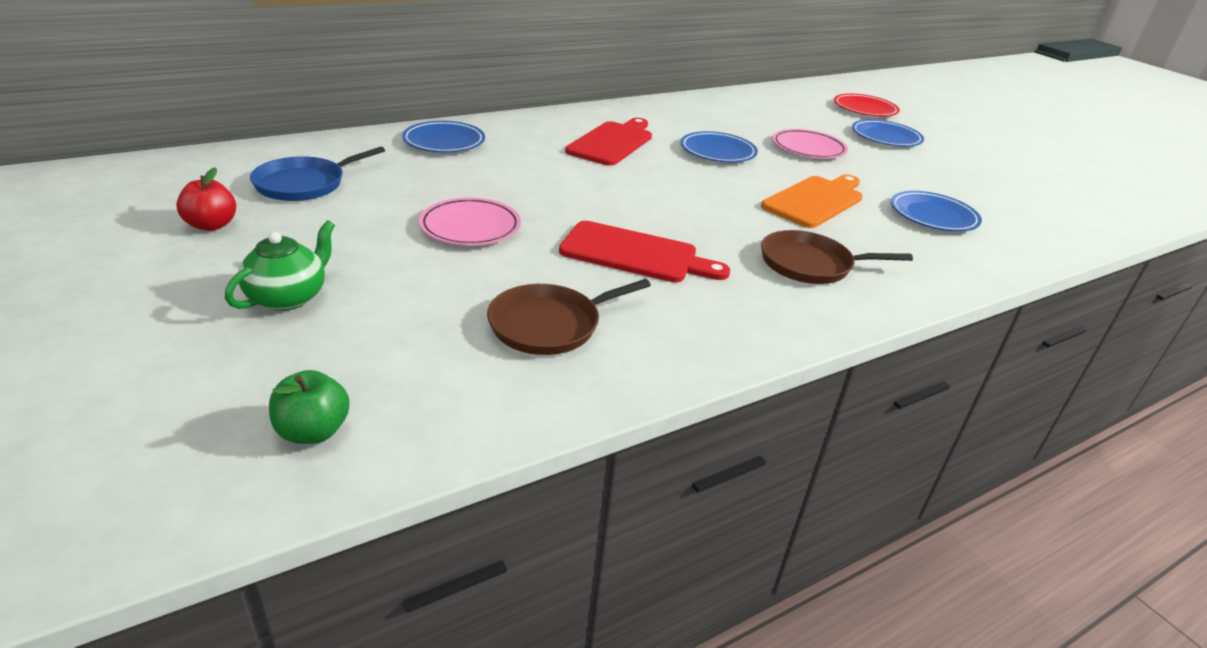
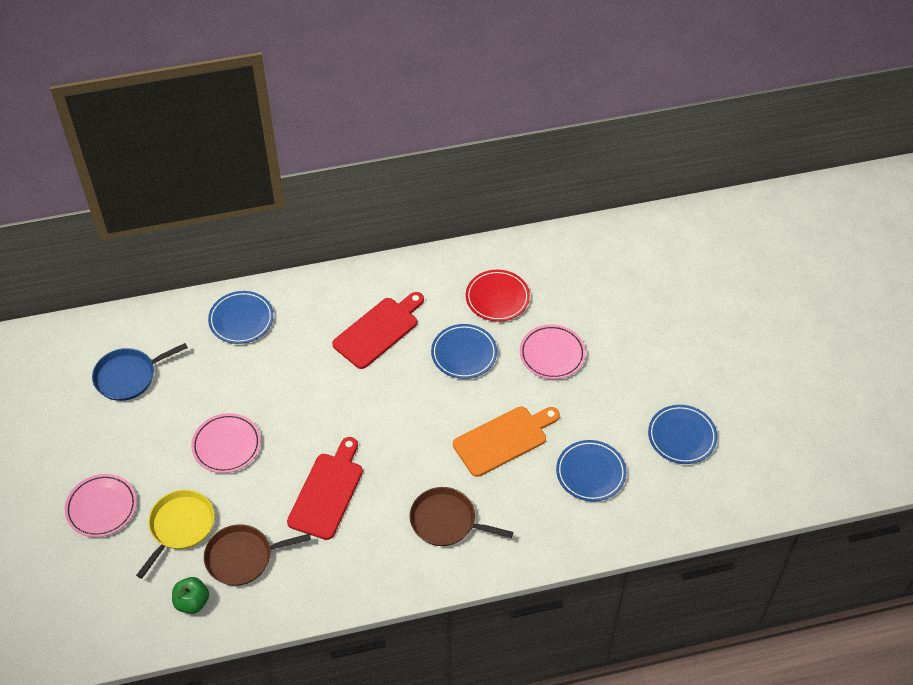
camera: 20 degrees right, 20 degrees up
(211, 225) = (65, 424): red apple -> none
(288, 297) = (101, 507): green teapot -> pink plate
(313, 431) = (99, 620): green apple -> green apple (192, 602)
(431, 304) = (180, 526): none -> yellow pan
(635, 254) = (327, 492): red cutting board -> red cutting board turned 105 degrees counterclockwise
(865, 109) = (664, 280): red plate -> red plate (497, 298)
(886, 137) = (644, 339): blue plate -> blue plate (682, 436)

